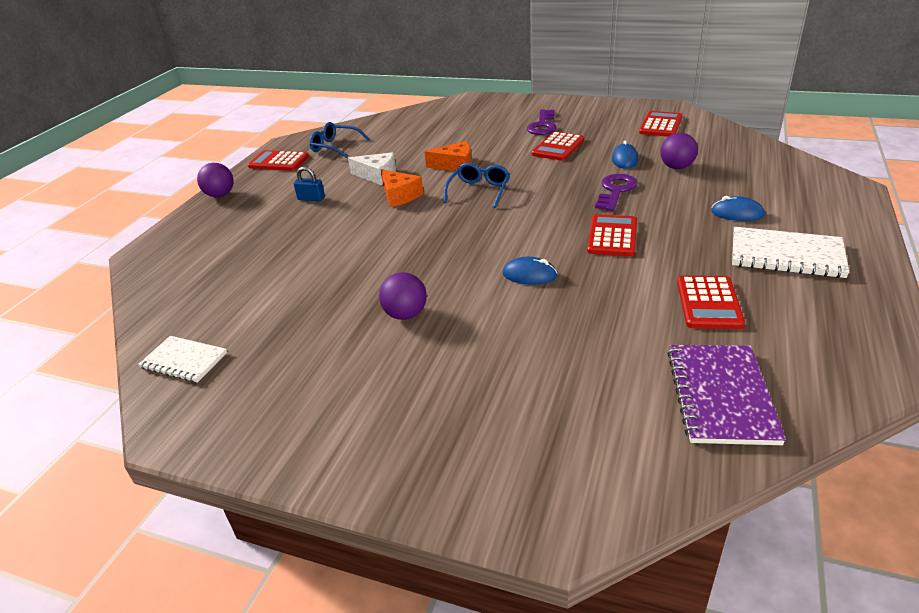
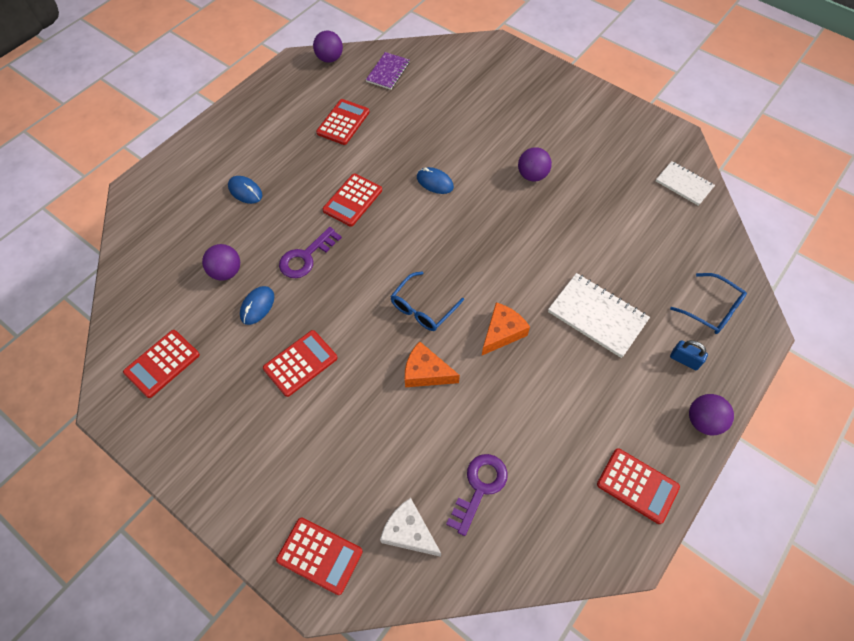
camera: 165 degrees left, 25 degrees up
(311, 199) = (595, 366): blue padlock -> blue padlock (684, 360)
(335, 147) = (559, 498): blue glasses -> blue glasses (712, 309)
(377, 175) = (517, 387): white cheese -> white cheese (409, 532)
(399, 195) = (502, 332): orange cheese -> orange cheese turned 60 degrees clockwise
(479, 104) = (320, 555): none -> red calculator
(543, 125) = (282, 430): purple key -> purple key (479, 487)
(721, 395) = (388, 72): purple notebook -> purple notebook, size x0.65
(786, 255) = (260, 141): white notebook -> white notebook (597, 316)
(846, 388) = (329, 58): none -> purple ball

